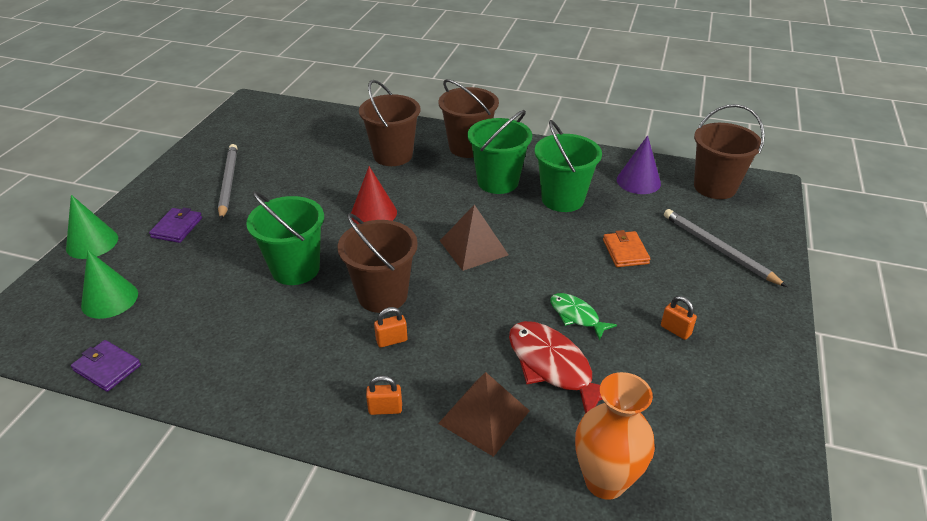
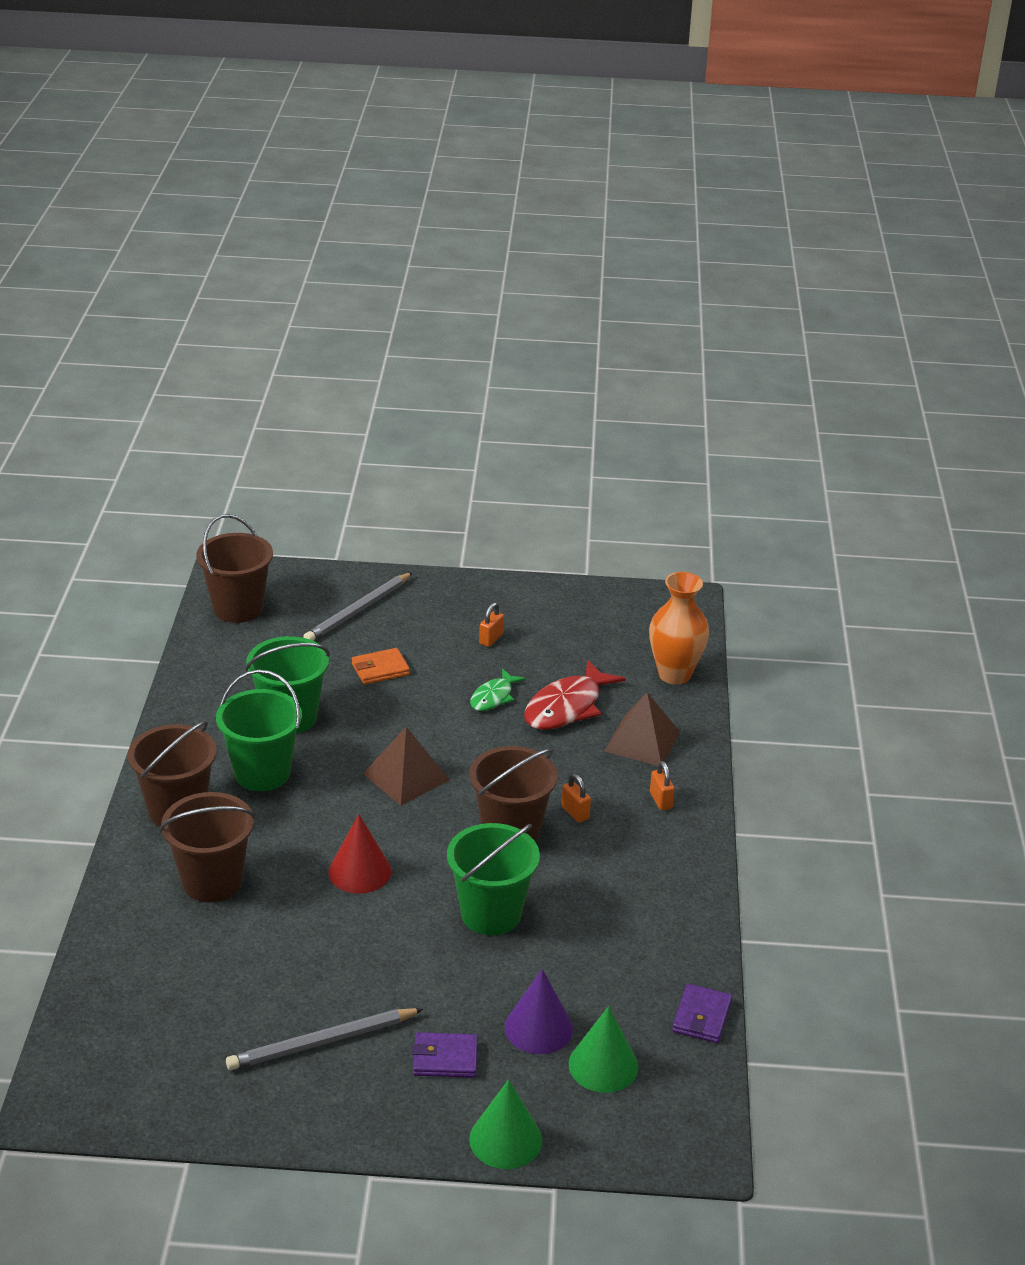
camera: 105 degrees left, 5 degrees down
(638, 181) = (237, 662): purple cone -> purple cone (538, 1028)

